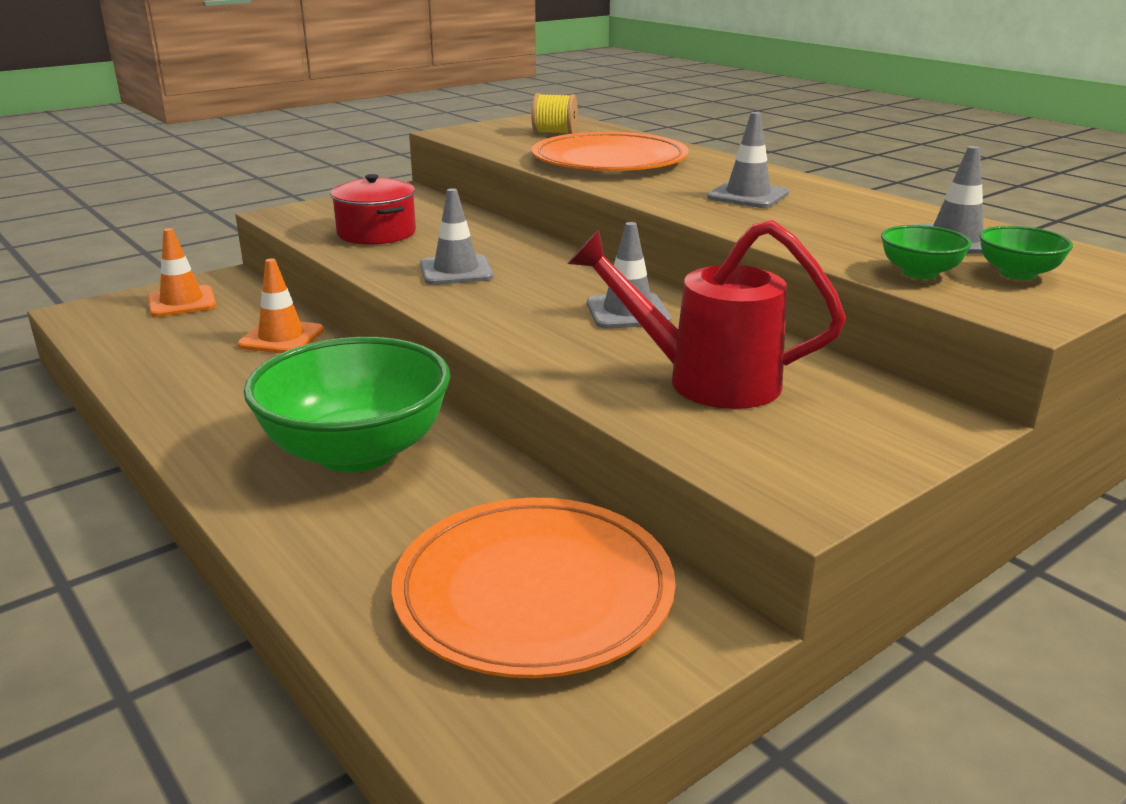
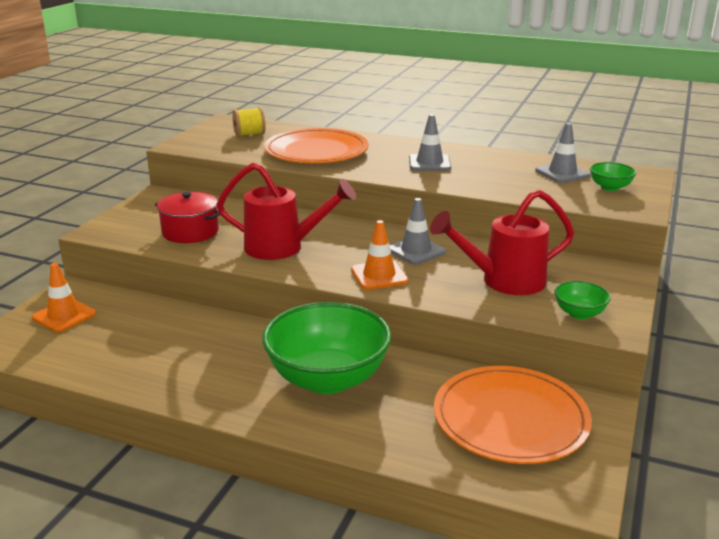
camera: 30 degrees left, 0 degrees up
(281, 338) = (177, 322): orange traffic cone -> orange traffic cone (379, 275)
(456, 271) = (282, 247): grey traffic cone -> red watering can
(919, 273) = (571, 197): green bowl -> green bowl (579, 313)

